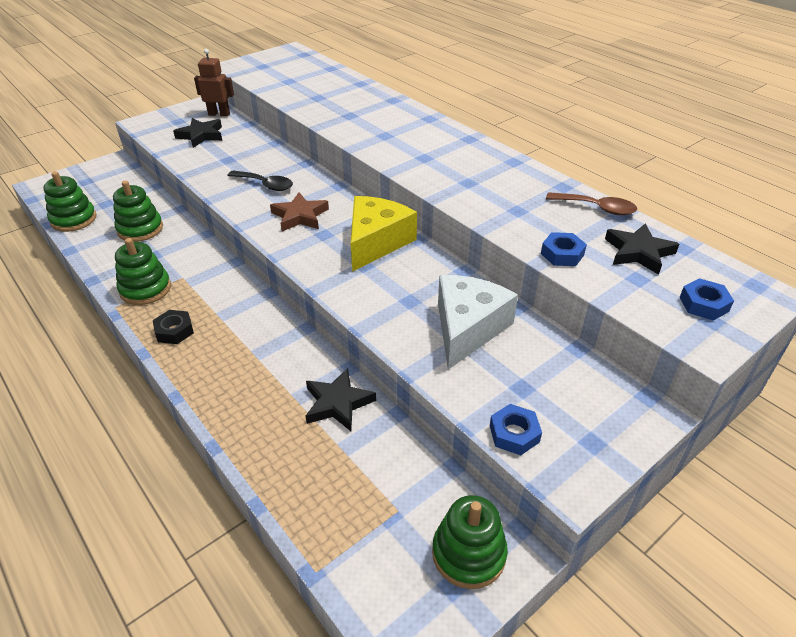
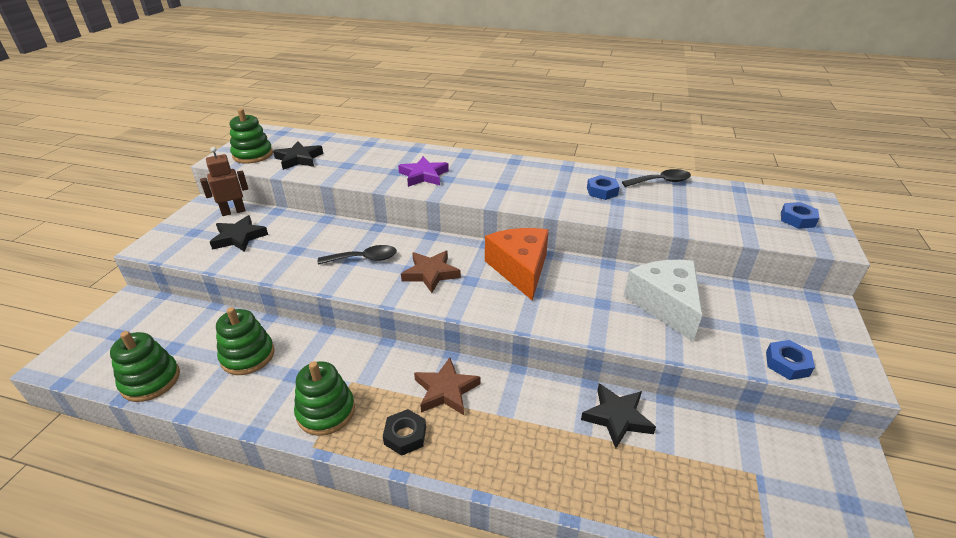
camera: 35 degrees left, 5 degrees down
(236, 315) = (446, 390): none -> brown star
(368, 126) = (423, 175): none -> purple star
(376, 242) = (520, 269): yellow cheese -> orange cheese
(468, 553) = (829, 473): green stacking toy -> green stacking toy (253, 155)
(562, 254) = (686, 220): blue nut -> blue nut (602, 191)
(596, 208) = (661, 181): brown spoon -> black spoon
(638, 252) = (722, 201): black star -> black star (299, 159)

